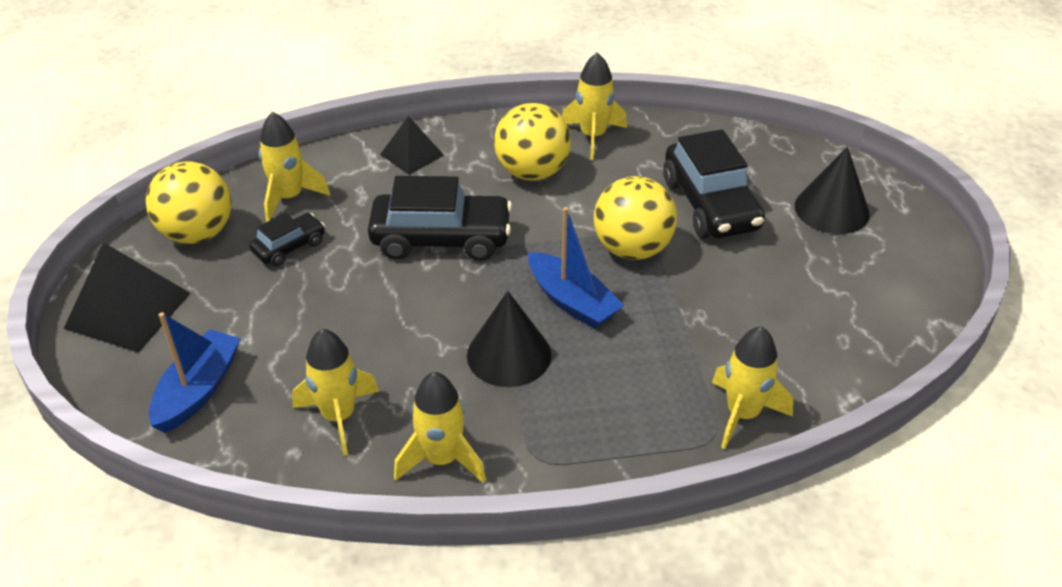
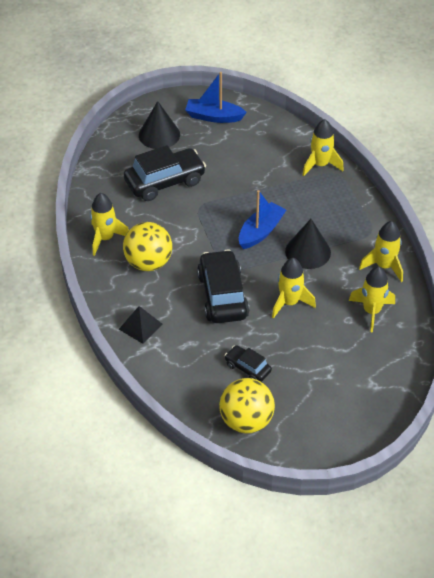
camera: 100 degrees left, 5 degrees up
(128, 310) = (324, 433): black pyramid -> none
(198, 390) = (374, 377): blue boat -> blue boat (214, 117)
(289, 198) = (199, 381): yellow rocket -> yellow rocket (289, 303)
(632, 249) = (211, 211): yellow ball -> none

